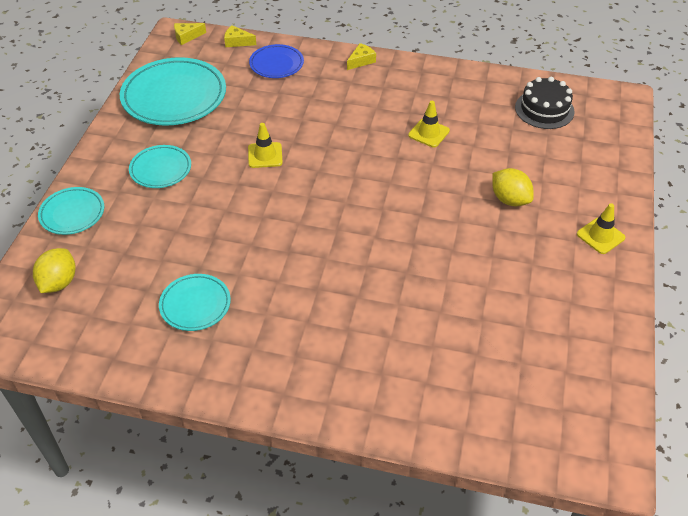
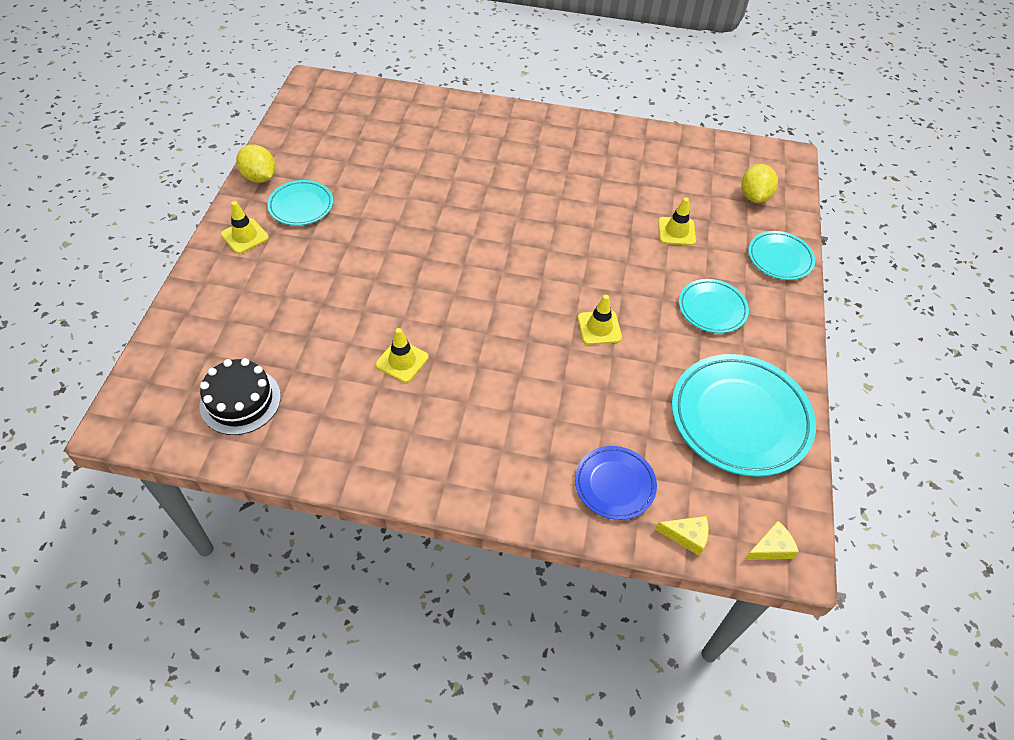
camera: 175 degrees right, 5 degrees up
(164, 241) = (676, 231): none -> yellow traffic cone
(195, 305) = (628, 179): turquoise plate -> turquoise plate (301, 206)
(361, 61) = (488, 494): yellow cheese -> none
(509, 199) = (325, 274): yellow lemon -> yellow lemon (259, 177)

